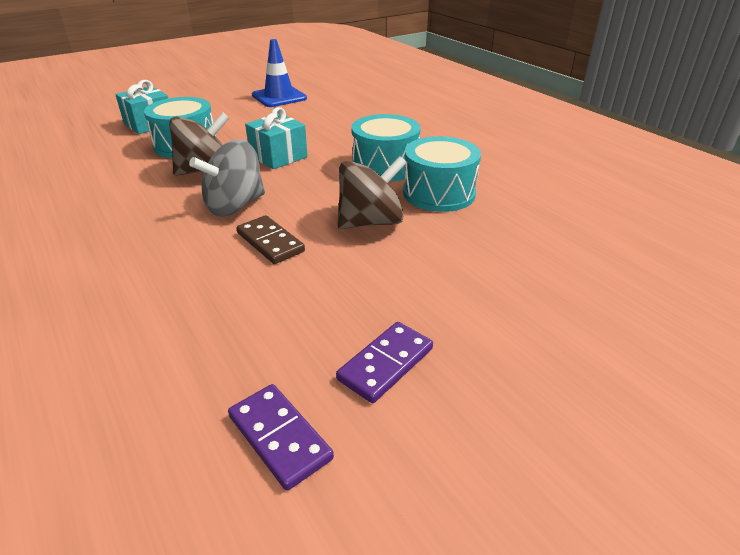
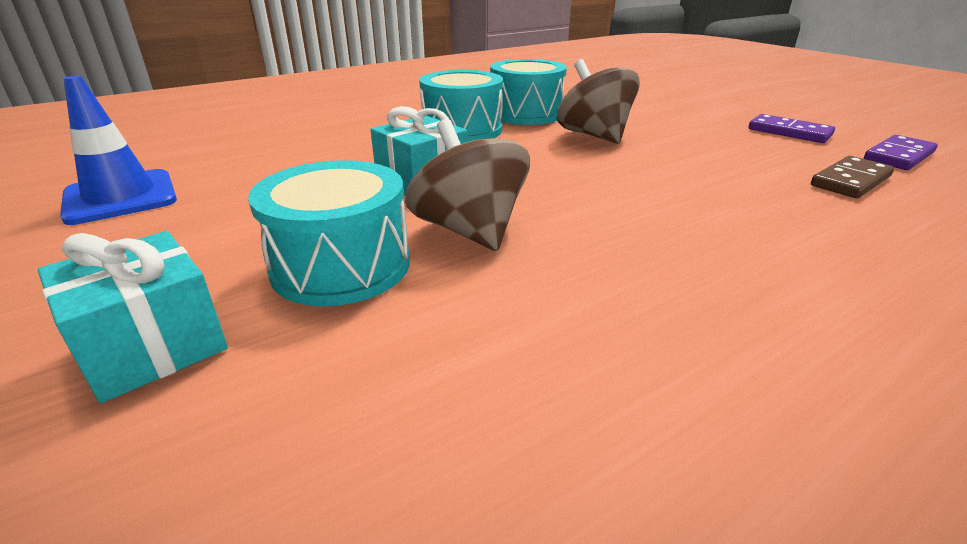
camera: 90 degrees left, 5 degrees down
(235, 206) = (584, 197): grey spinning top -> none
(270, 242) = (660, 173): brown domino -> brown domino (851, 181)

